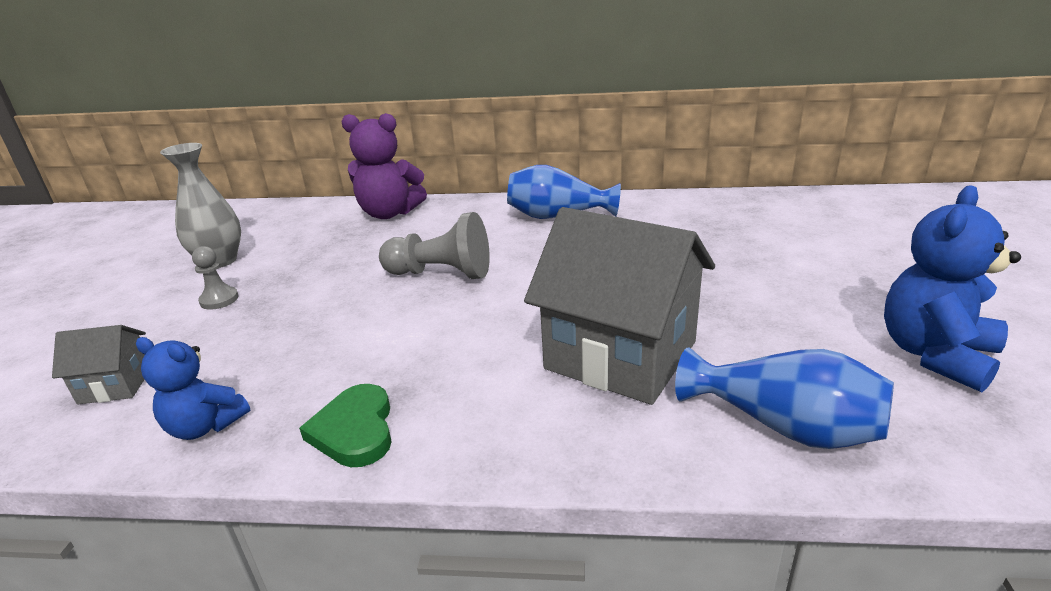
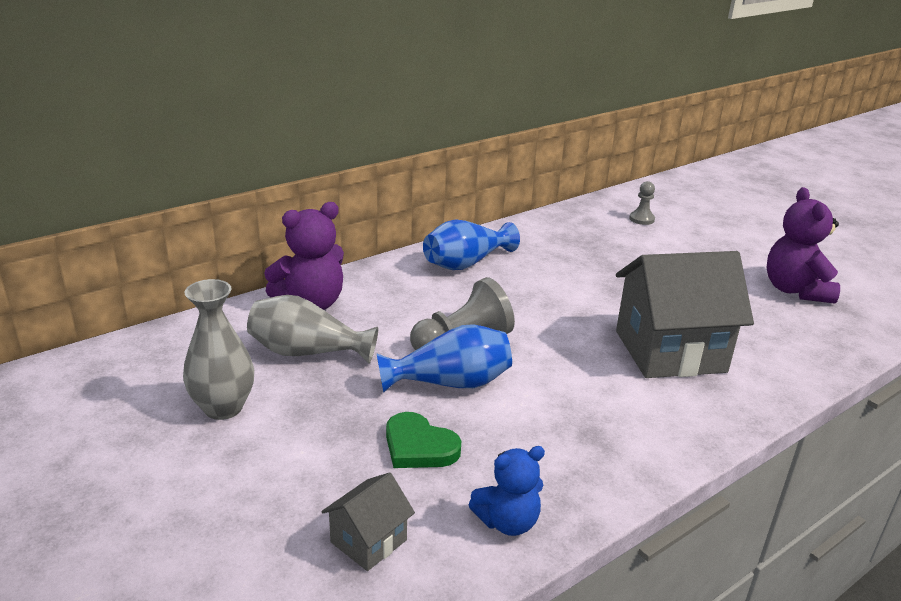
camera: 45 degrees left, 0 degrees up
(219, 299) = (307, 439): grey pawn -> grey pawn (641, 219)
(326, 244) = (307, 352): none -> grey vase
(355, 430) = (608, 468): green heart -> green heart (419, 446)
(783, 426) = (792, 355): blue vase -> blue vase (450, 383)
(935, 355) = (795, 290): blue teddy bear -> purple teddy bear

